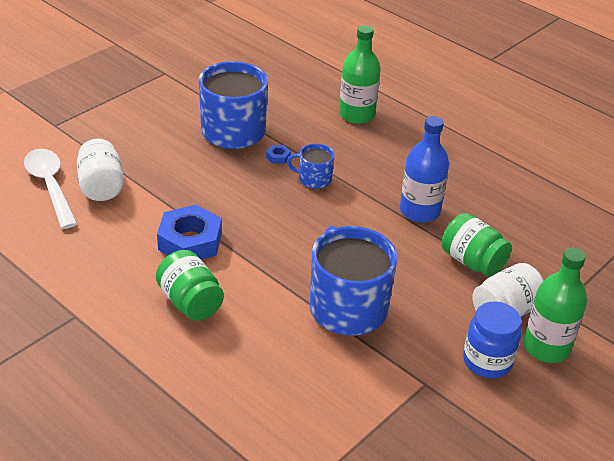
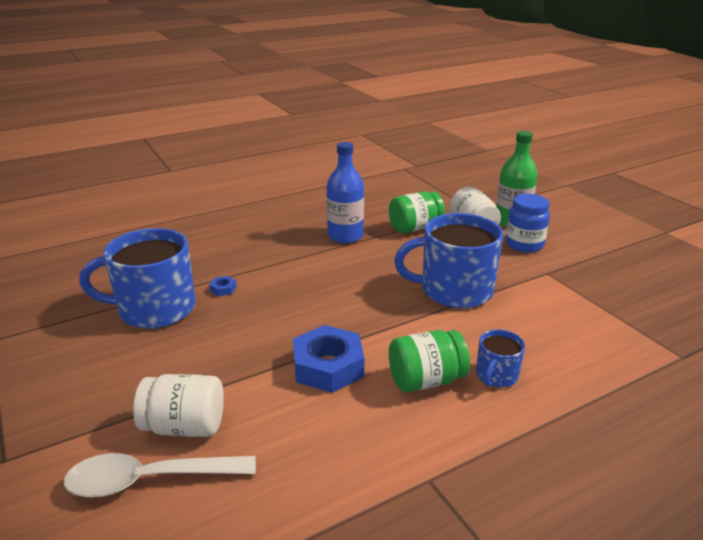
camera: 70 degrees left, 10 degrees down
(314, 179) = (271, 275): blue mug -> blue mug (496, 375)
(356, 115) = (192, 238): green bottle -> none

